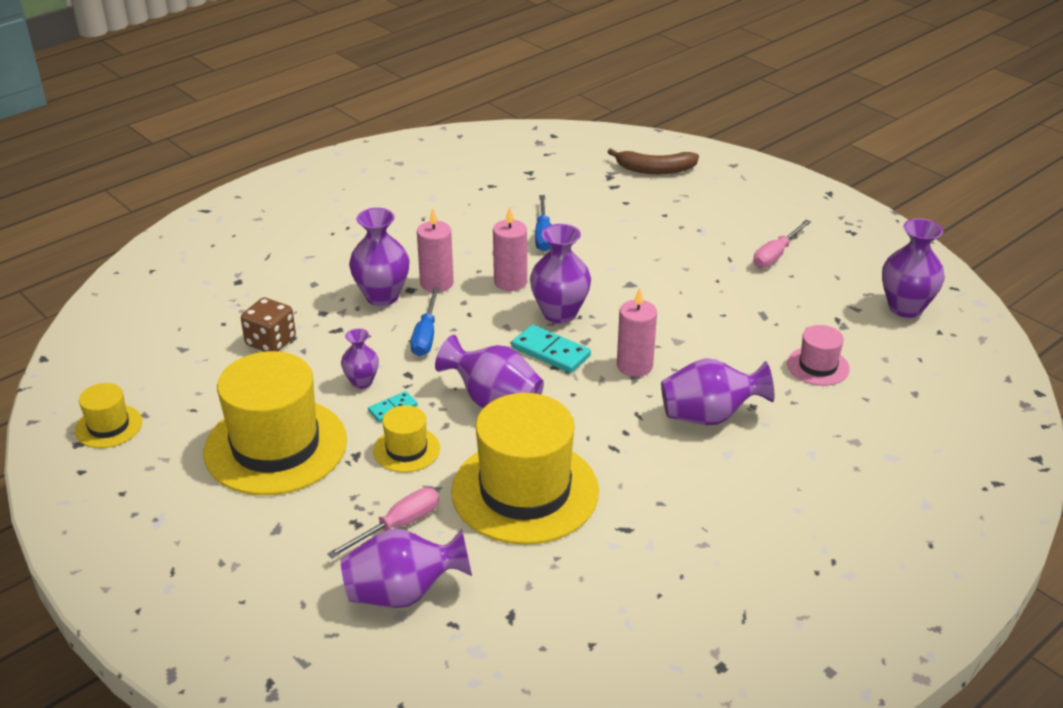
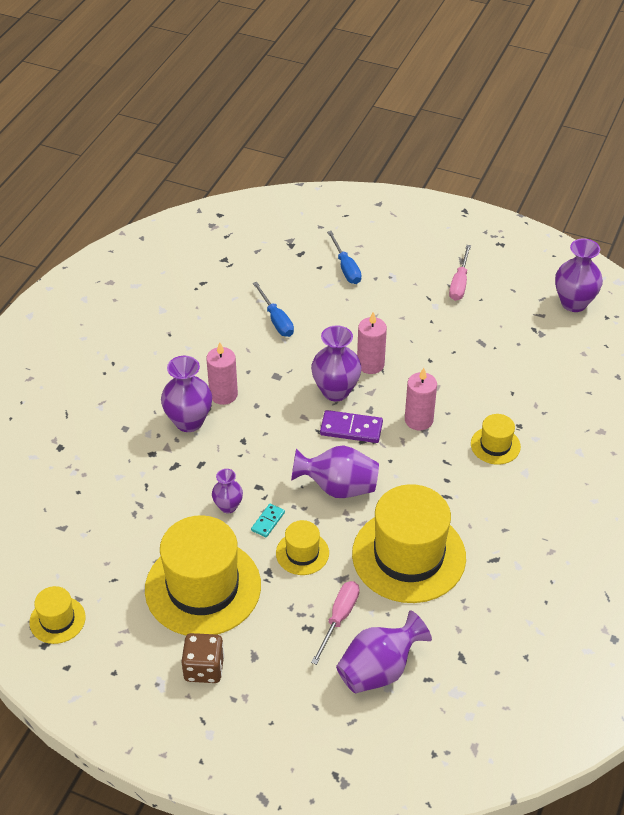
camera: 25 degrees left, 10 degrees up
(271, 342) = (130, 495): brown dice -> brown dice (204, 668)
(426, 335) = (248, 447): blue screwdriver -> blue screwdriver (346, 268)
(510, 282) = (279, 374): pink candle -> pink candle (370, 364)
(551, 352) = (351, 428): turquoise domino -> purple domino
(655, 170) = (322, 226): brown banana -> none
(709, 416) = (495, 445): purple vase -> yellow hat
(818, 366) = (543, 375): pink hat -> none

